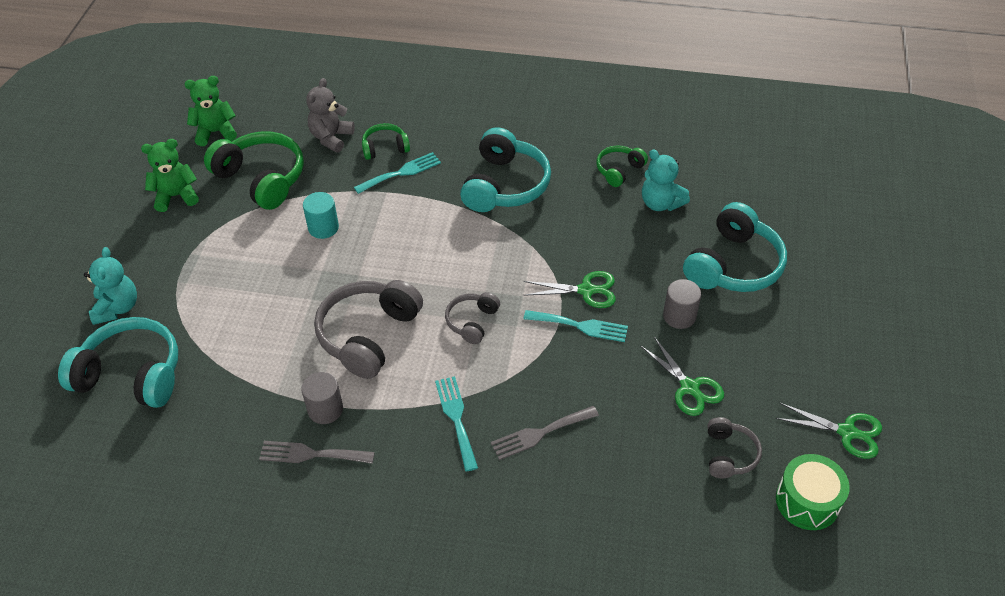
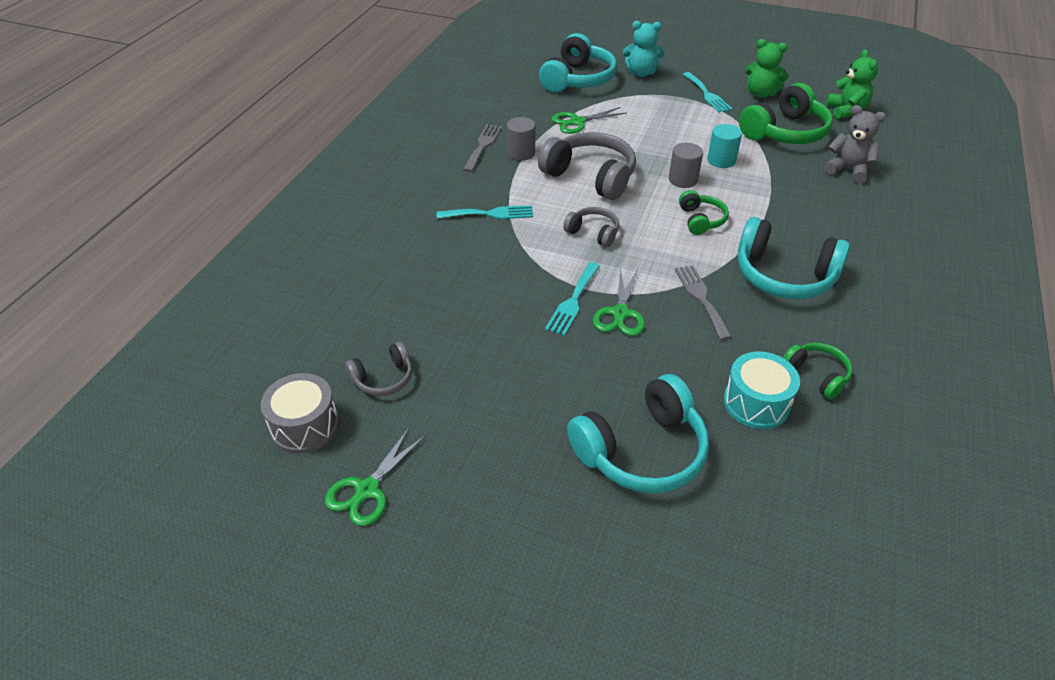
camera: 100 degrees right, 5 degrees down
(176, 196) = (761, 93): green teddy bear -> green teddy bear turned 120 degrees clockwise
(385, 148) = (837, 201): green headphones -> green headphones (701, 220)
(401, 173) = (799, 208): turquoise fork -> turquoise fork (707, 94)
(540, 433) = (457, 257): grey fork -> grey fork (701, 298)
(660, 203) = (756, 403): turquoise teddy bear -> turquoise drum
(679, 316) = (570, 380): grey cylinder -> grey cylinder (683, 180)
(689, 387) = (473, 367): green scissors -> green scissors (577, 122)
(729, 454) = (383, 378): grey headphones -> grey headphones turned 45 degrees counterclockwise
(733, 265) = (642, 451): turquoise headphones -> turquoise headphones turned 75 degrees counterclockwise
(807, 501) = (305, 426): green drum -> grey drum

